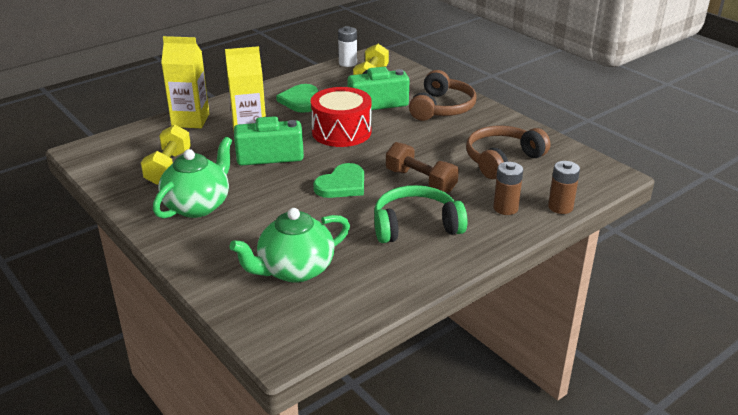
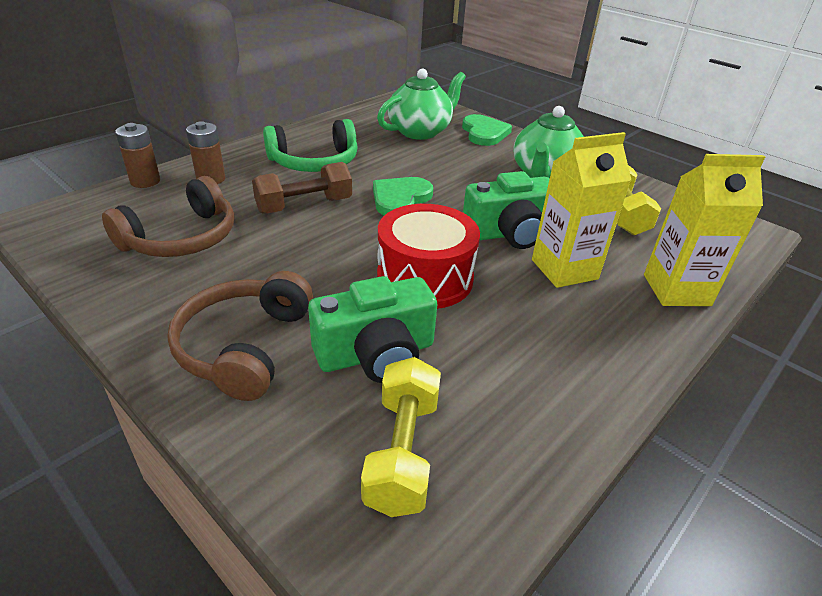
camera: 170 degrees right, 5 degrees up
(300, 100) = (528, 351): green heart -> green heart (484, 133)
(348, 63) = (482, 530): white battery -> none
(420, 181) = (304, 205): brown dumbbell -> brown dumbbell turned 60 degrees counterclockwise

